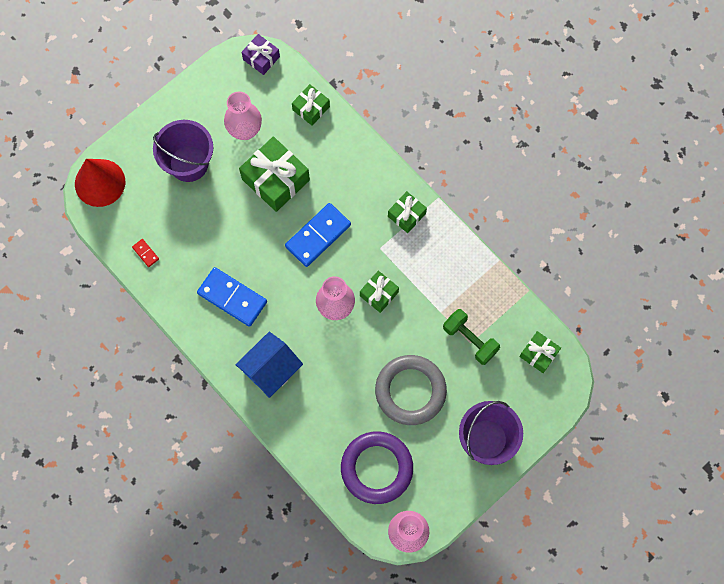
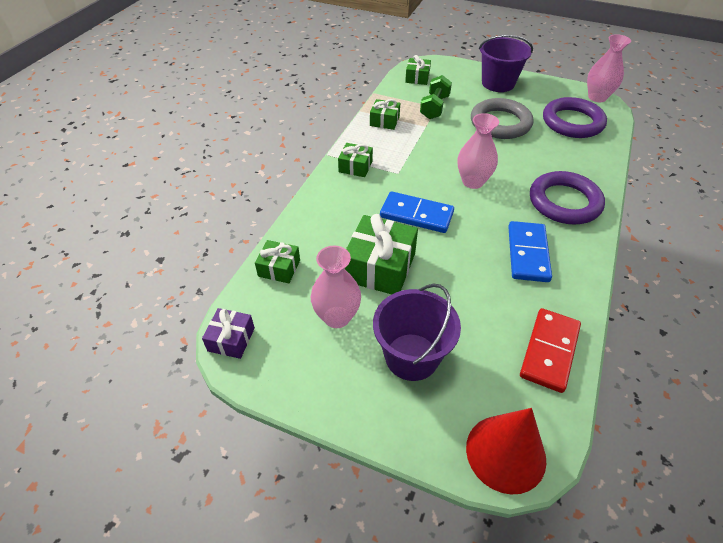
camera: 115 degrees left, 25 degrees down
(145, 253) = (549, 351): red domino -> red domino, size x2.32
(271, 369) = (564, 202): blue house -> purple ring
(379, 294) = (439, 161): green gift -> green gift (384, 121)

